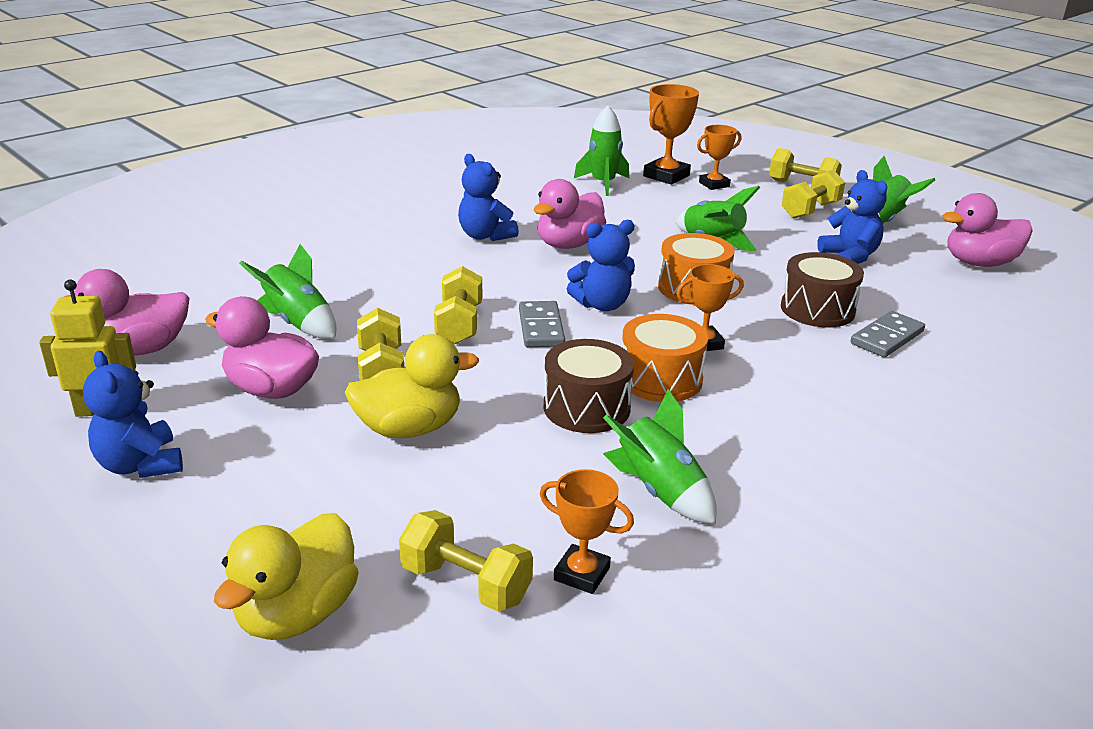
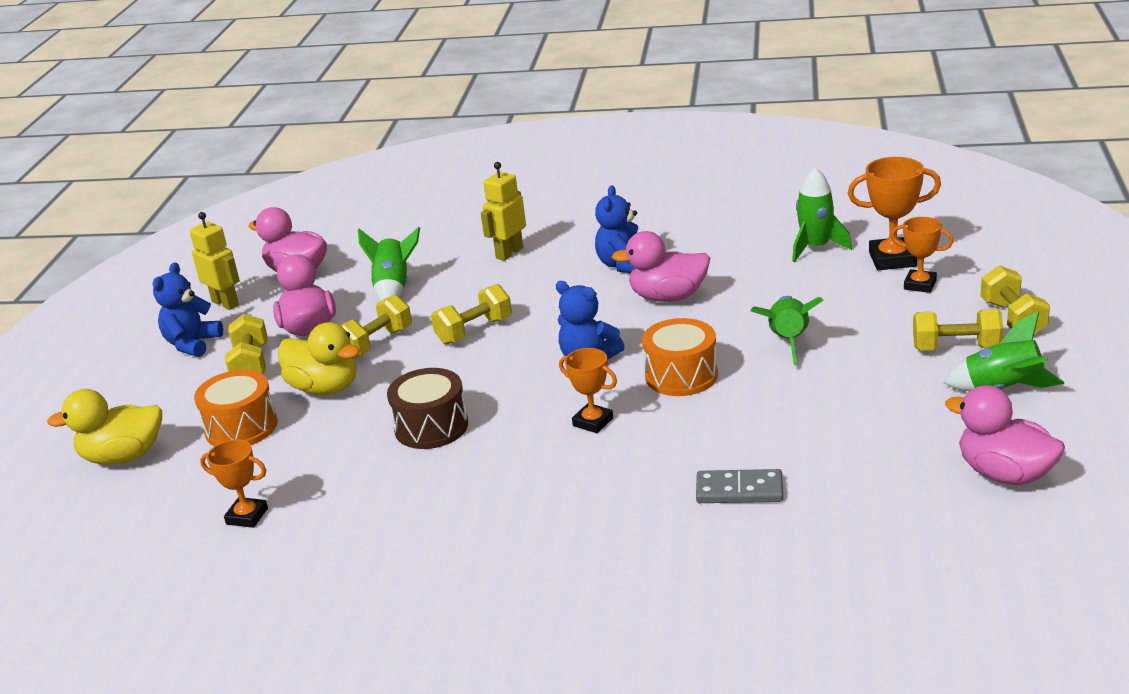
camera: 55 degrees right, 0 degrees up
(360, 259) = (509, 253): none -> yellow robot
(466, 584) = (198, 487): yellow dumbbell -> yellow dumbbell (251, 364)
(541, 328) = (515, 357): grey domino -> none
(582, 574) = (247, 516): orange trophy -> orange trophy turned 60 degrees counterclockwise
(659, 491) = (365, 499): green rocket -> none
(660, 379) = (511, 432): orange drum -> orange drum (241, 427)
(817, 309) = (738, 440): brown drum -> none
(849, 256) = (882, 409): blue teddy bear -> none

